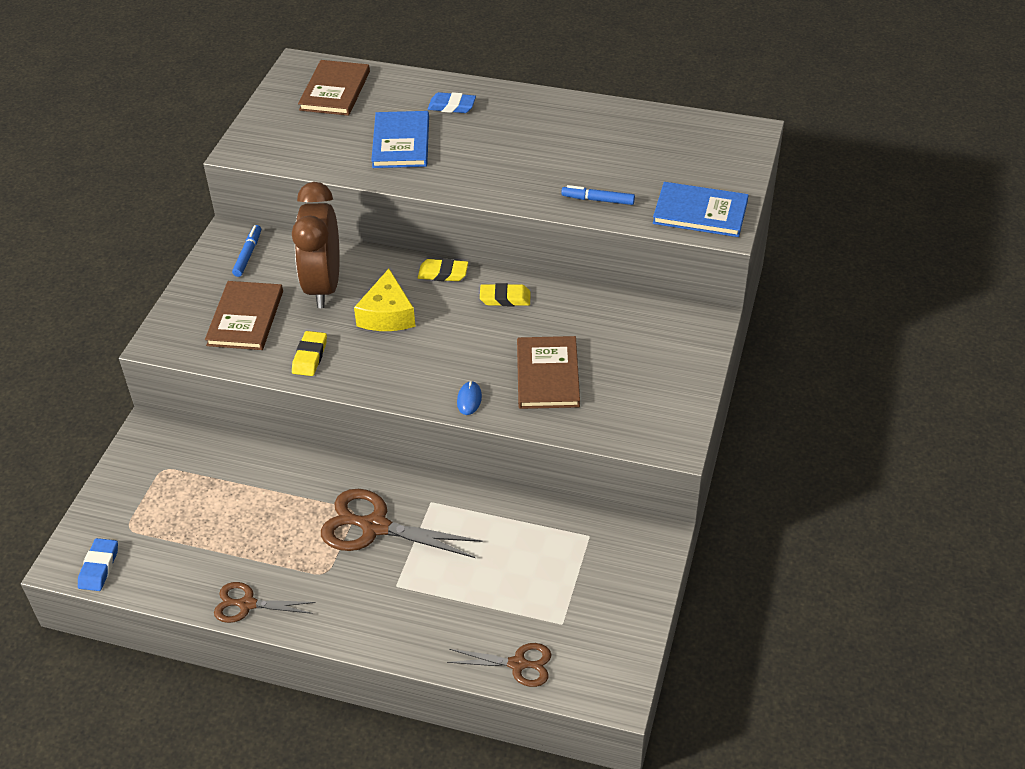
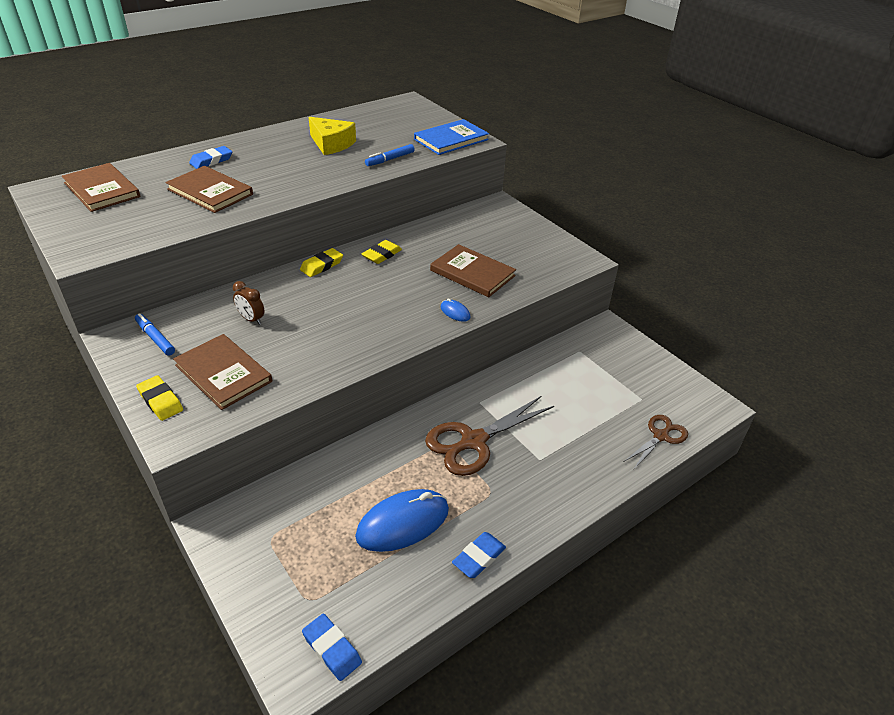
camera: 55 degrees left, 5 degrees down
(242, 536) = (403, 523): none -> blue mouse
(247, 604) = (479, 557): brown scissors -> blue eraser
(310, 356) = (315, 361): yellow eraser -> yellow eraser (160, 401)
(323, 286) = (251, 319): brown clock -> brown clock, size x0.41
(387, 314) = (325, 306): yellow cheese -> yellow cheese (331, 144)
(401, 142) = (210, 192): blue book -> brown book

